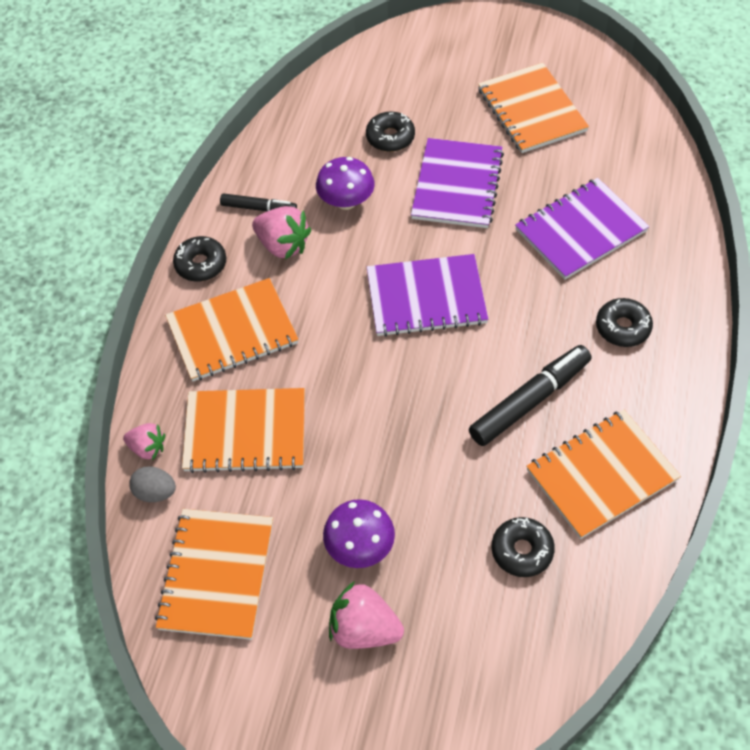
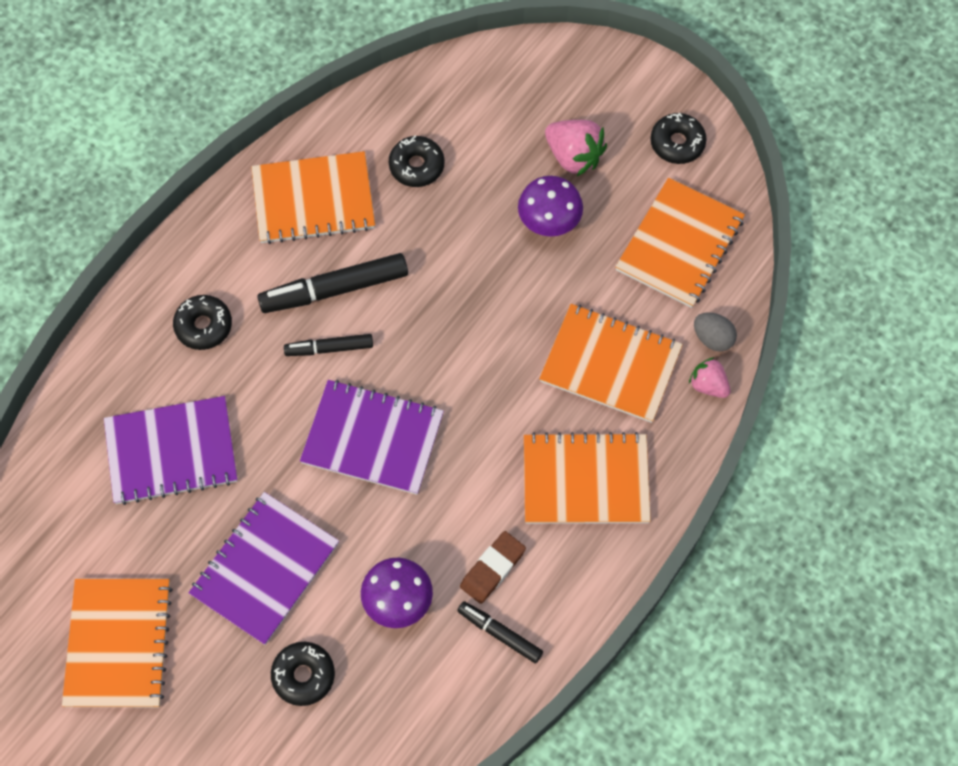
camera: 160 degrees left, 10 degrees up
(201, 264) = (591, 581): black donut -> black donut (677, 143)
(283, 245) = (492, 569): pink strawberry -> brown eraser
(504, 351) = (329, 348): none -> black marker

